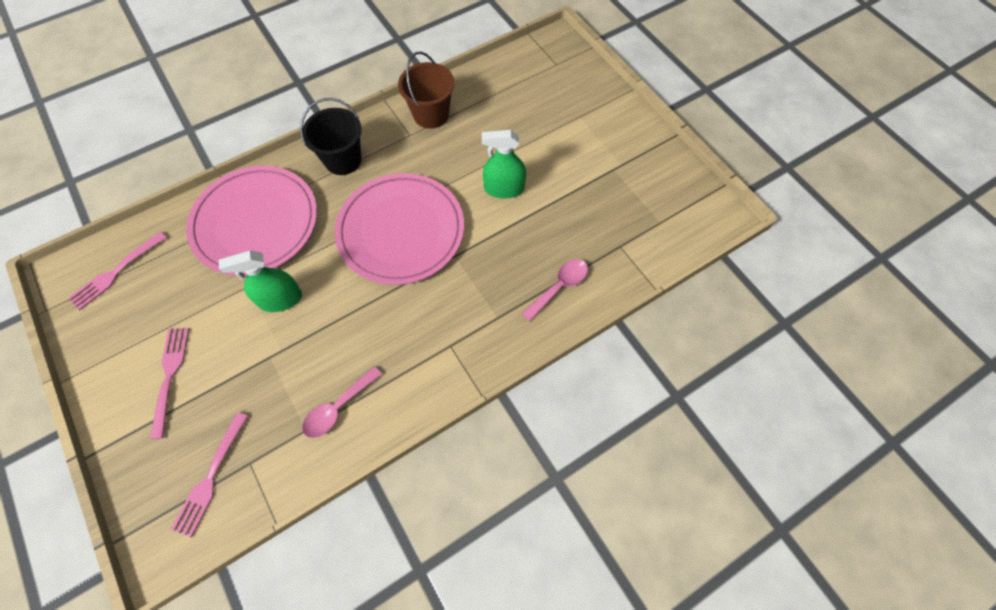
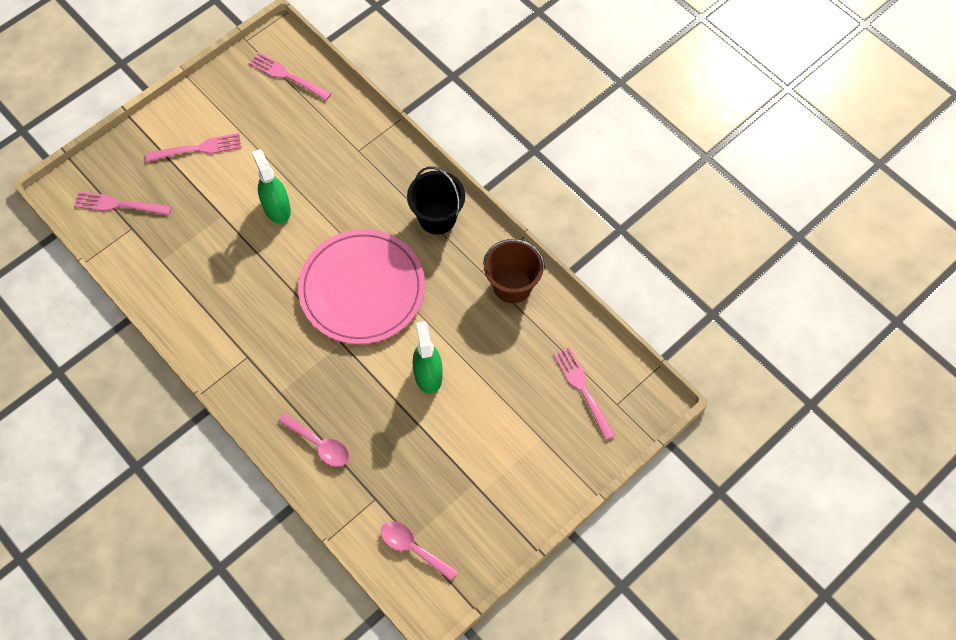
camera: 80 degrees right, 0 degrees up
(255, 223) = (352, 164): pink plate -> none
(338, 408) = (181, 280): pink spoon -> pink spoon (413, 548)
(540, 82) = (583, 390): none -> pink fork

